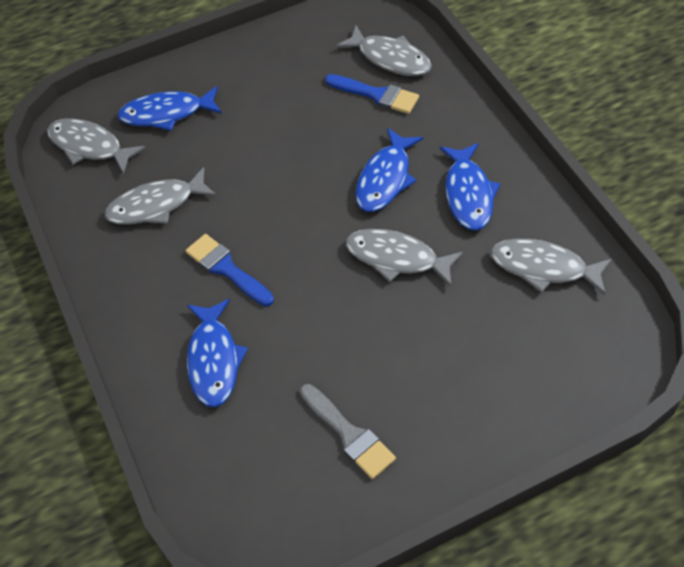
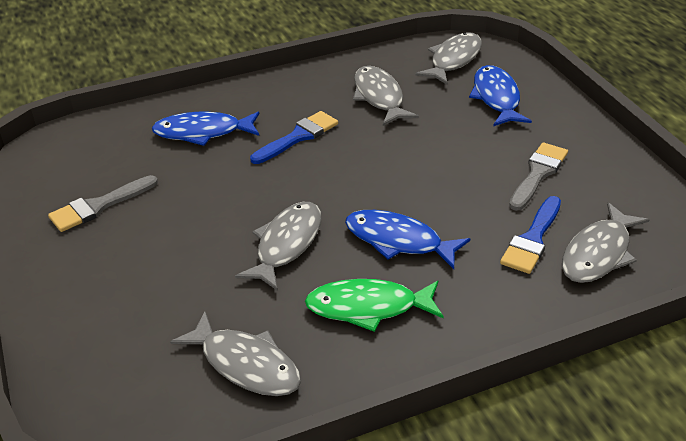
camera: 90 degrees right, 15 degrees down
(290, 88) = (538, 174): none -> grey brush
(468, 194) = (368, 307): blue fish -> green fish
(543, 268) = (246, 364): grey fish -> grey fish turned 105 degrees clockwise

